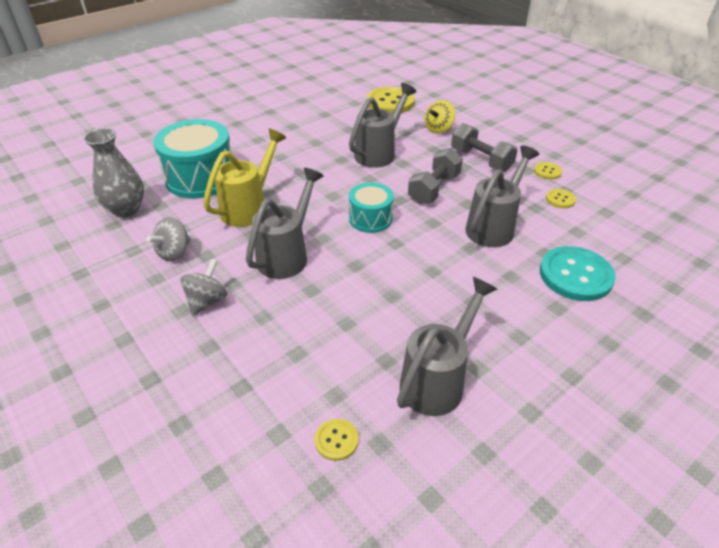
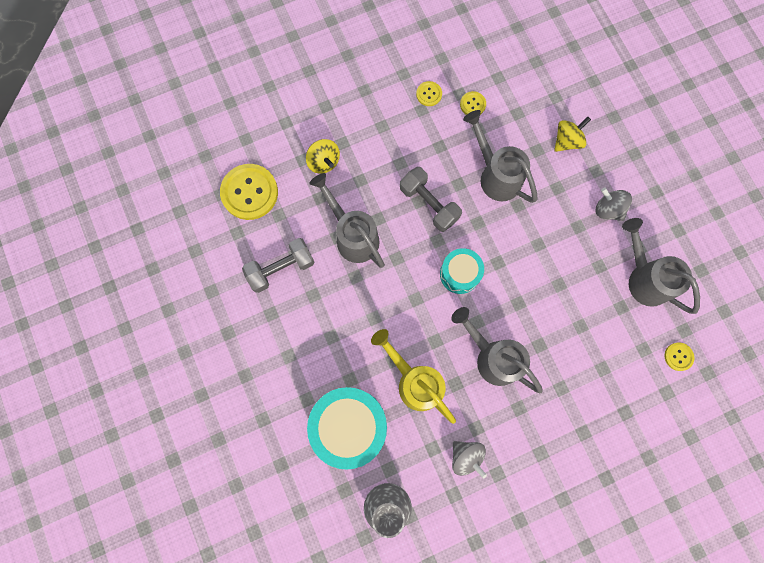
camera: 75 degrees left, 35 degrees up
(207, 301) = (534, 431): grey spinning top -> grey spinning top (608, 209)
(481, 160) = (393, 144): grey dumbbell -> grey dumbbell (281, 268)
(575, 275) = (567, 141): turquoise button -> yellow spinning top

